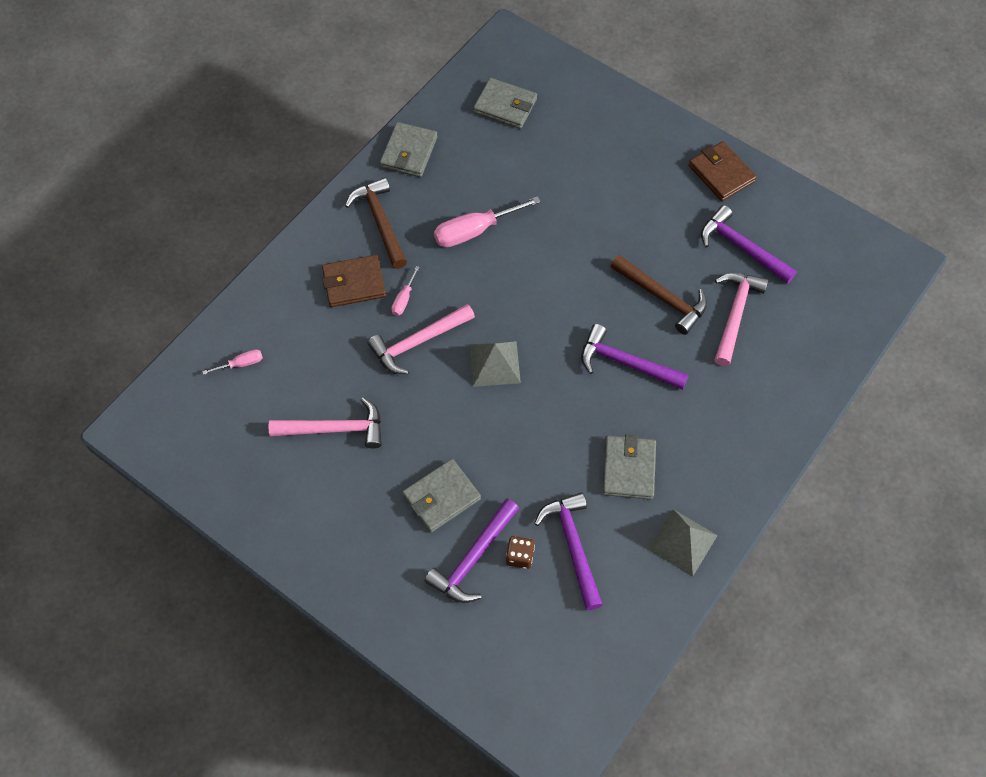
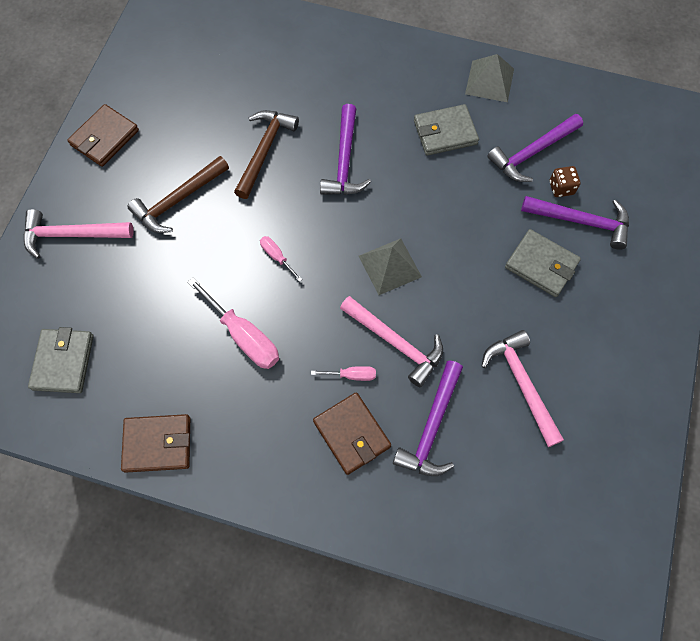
camera: 110 degrees left, 5 degrees up
(241, 364) = (495, 512): pink screwdriver -> pink screwdriver (277, 257)
(380, 222) = (264, 438): brown hammer -> brown hammer (178, 200)
(409, 152) = (158, 444): grey wallet -> brown wallet
(735, 314) = (262, 93): pink hammer -> pink hammer (72, 235)
(741, 248) = (188, 103): purple hammer -> purple hammer (432, 427)

